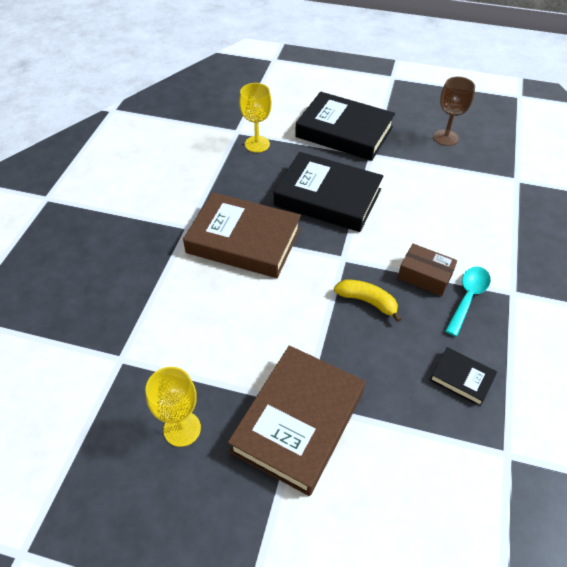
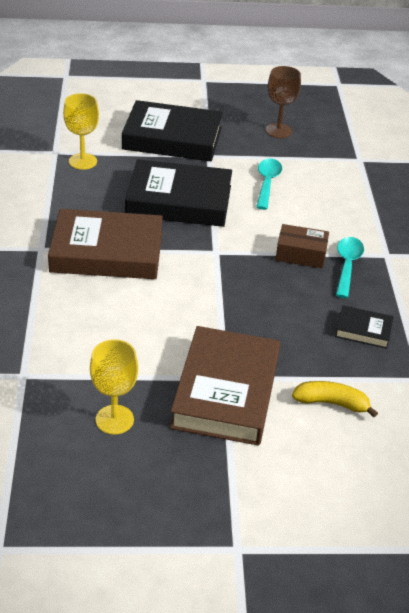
camera: 20 degrees left, 10 degrees down
(367, 301) = (254, 284): yellow banana -> yellow banana (332, 403)
(417, 191) = (267, 183): none -> turquoise spoon

